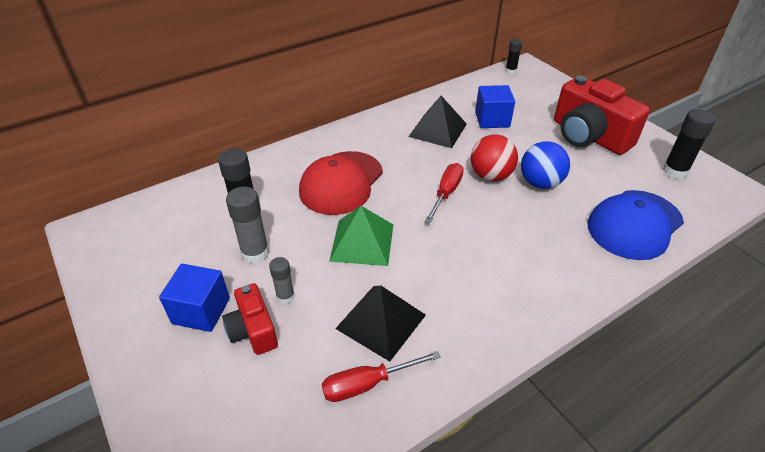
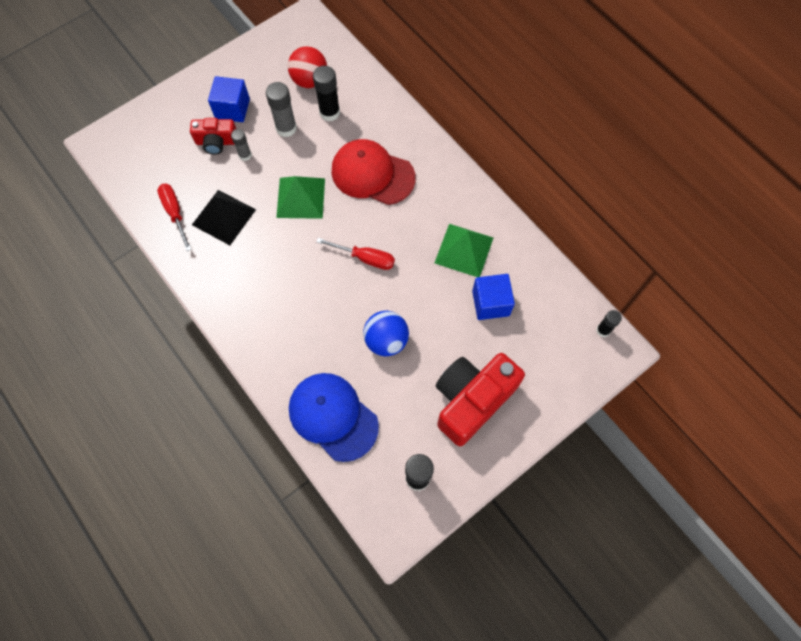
camera: 85 degrees right, 25 degrees up
(253, 330) = (216, 142): red camera -> red camera turned 150 degrees counterclockwise
(437, 130) = (464, 250): black pyramid -> green pyramid
(490, 176) = (393, 297): red ball -> red ball (309, 80)

